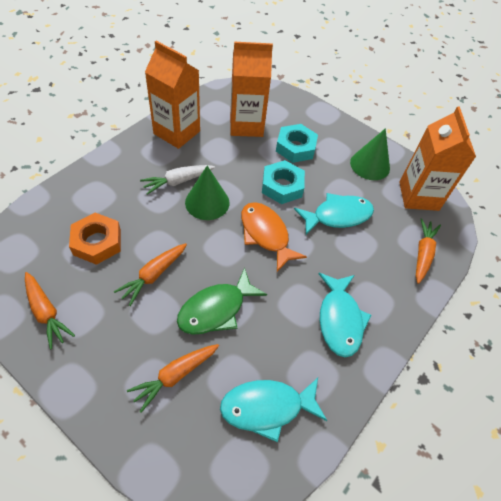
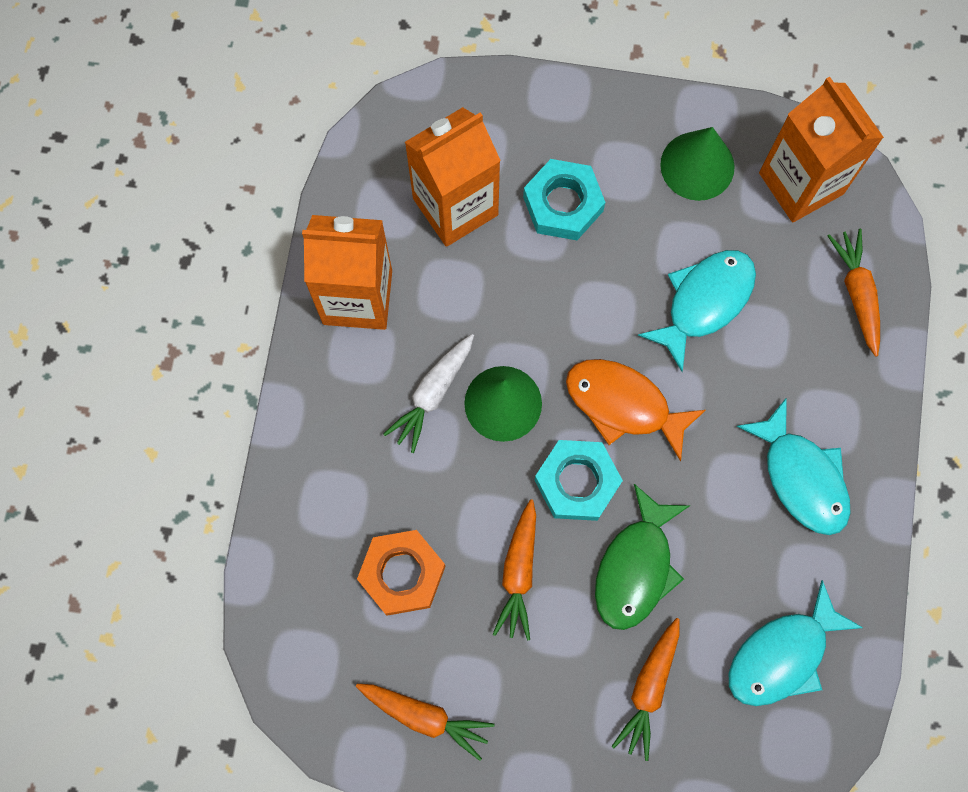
camera: 25 degrees left, 20 degrees up
(282, 186) = (591, 299): turquoise nut -> turquoise nut (577, 482)

